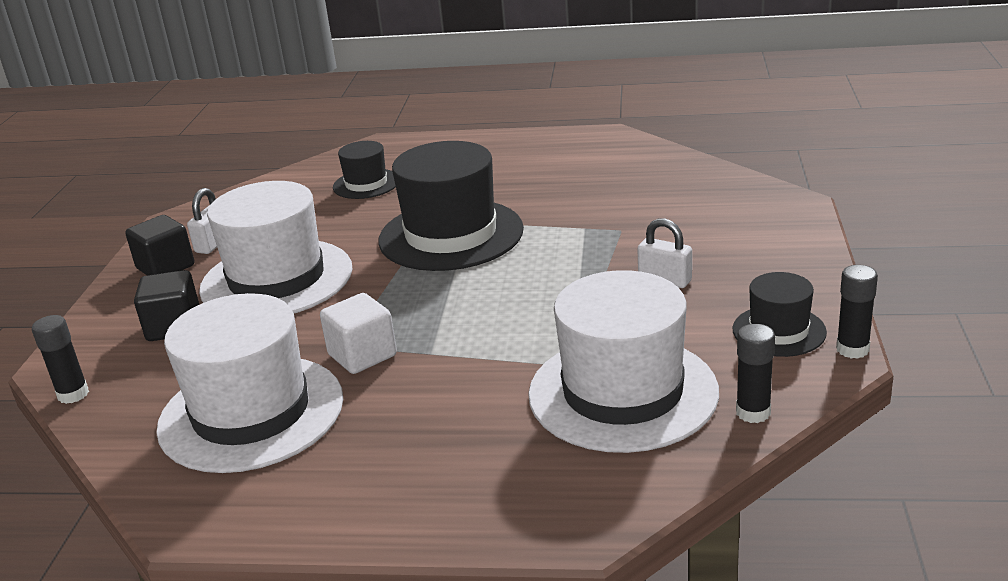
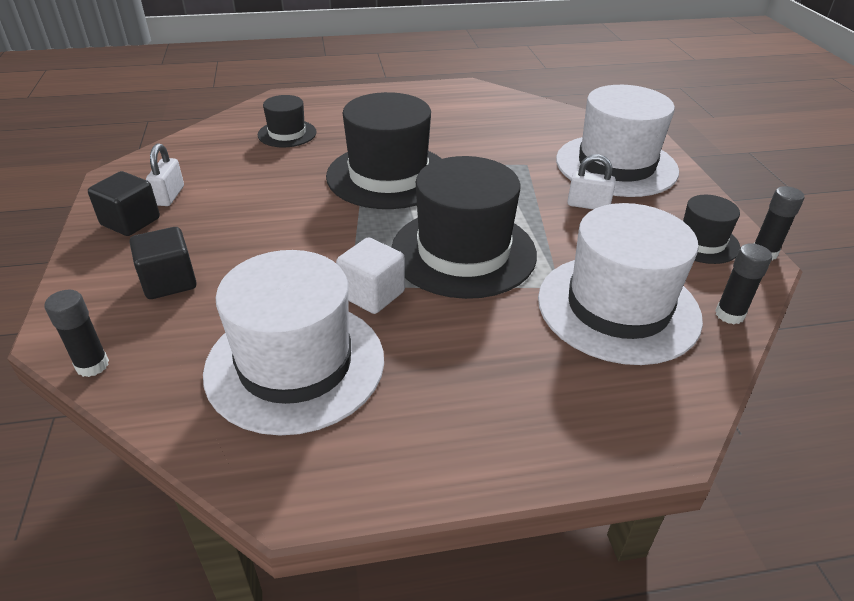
camera: 20 degrees left, 10 degrees up
(276, 279) = (250, 226): white hat -> white hat (616, 165)
(484, 321) = (463, 252): none -> black hat

